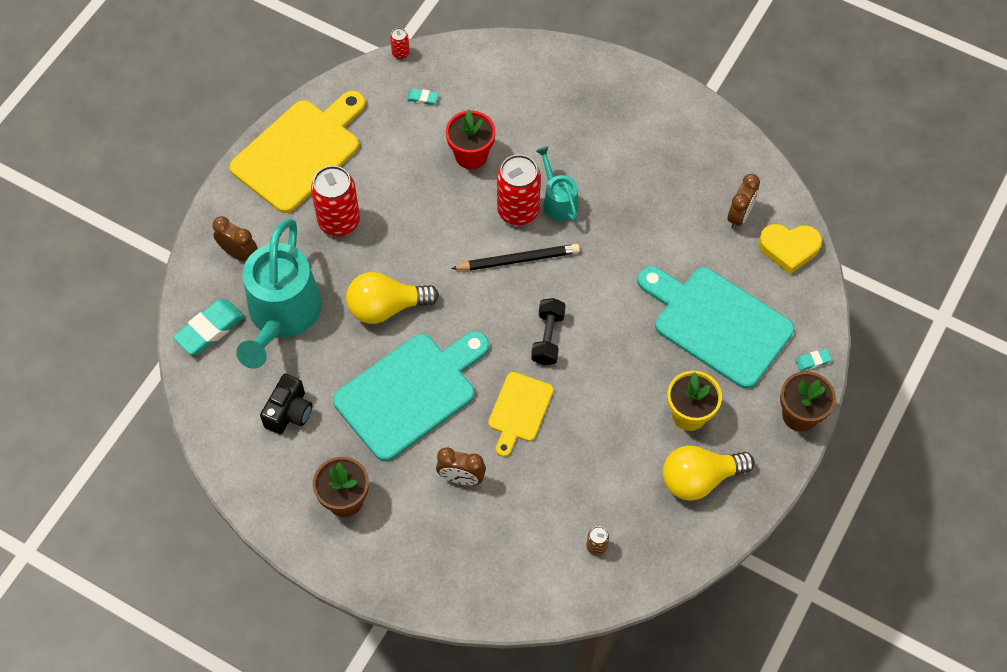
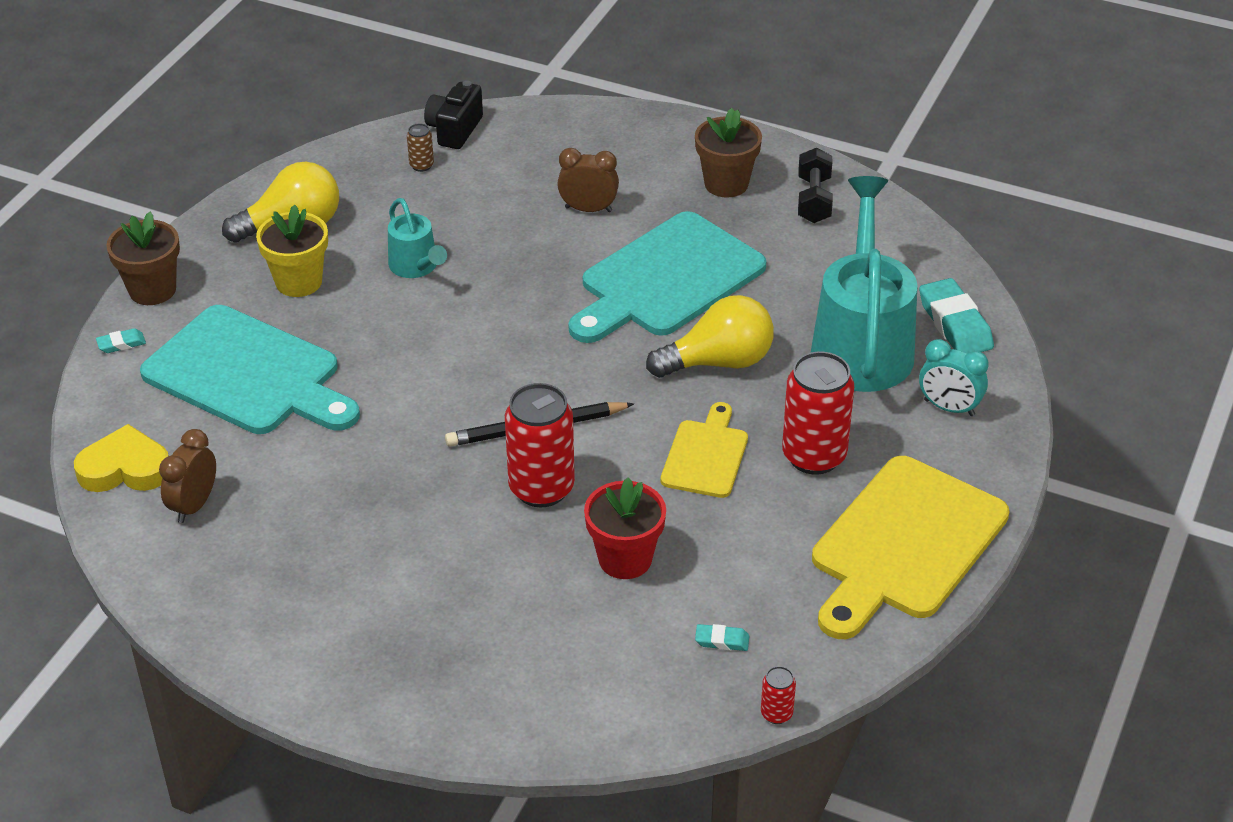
camera: 175 degrees right, 20 degrees down
(210, 329) = (955, 324): turquoise eraser -> turquoise eraser turned 60 degrees counterclockwise
(239, 254) = (949, 408): brown clock -> turquoise clock
(289, 412) = (819, 252): black camera -> black camera (454, 130)
(519, 410) = (521, 272): yellow cutting board -> yellow cutting board (705, 455)
(548, 338) = (488, 344): black dumbbell -> black dumbbell (814, 200)
(558, 200) = (480, 506): turquoise watering can -> turquoise watering can (416, 267)

